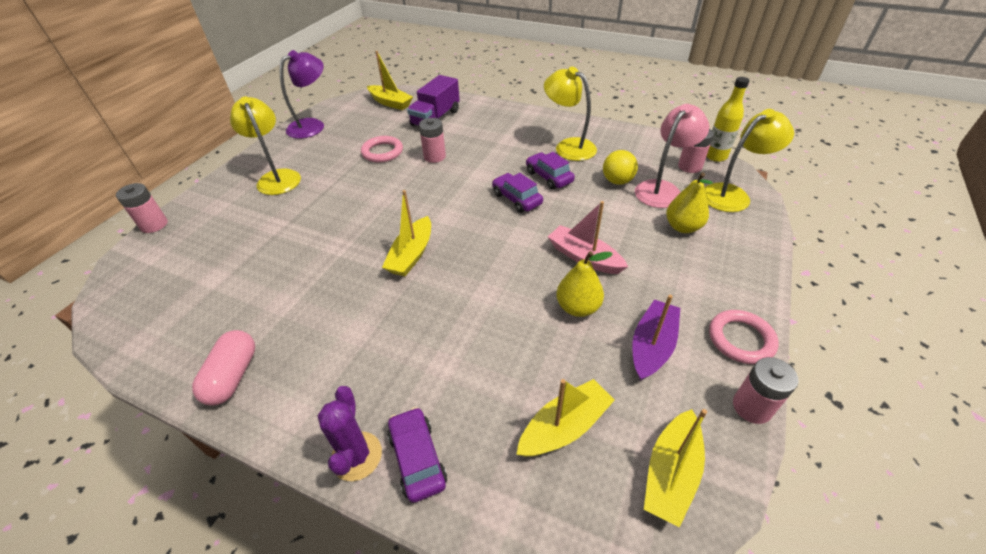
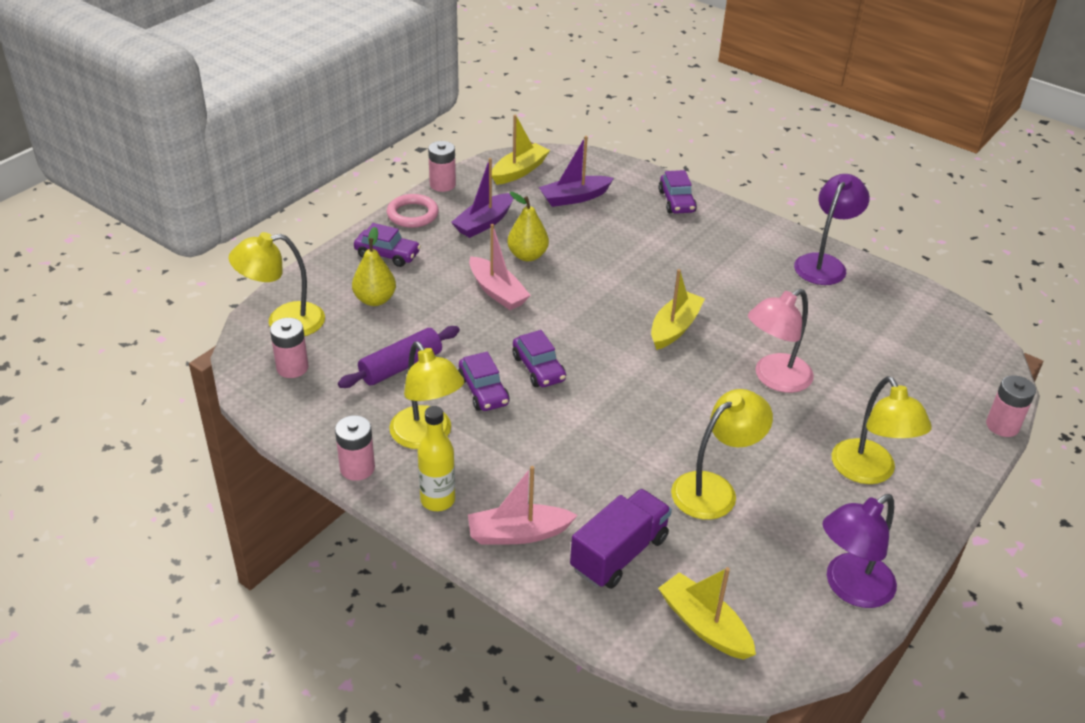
camera: 170 degrees left, 5 degrees down
(233, 376) = (824, 263): pink capsule -> purple lamp
(356, 456) = (717, 209): purple cactus -> none
(382, 152) = (714, 489): pink ring -> yellow lamp
(434, 156) = (632, 461): pink battery -> pink battery (357, 468)
(492, 116) = (518, 534): none -> pink boat
(564, 427) = (574, 198): yellow boat -> purple boat
(617, 181) = (401, 366): yellow ball -> purple rolling pin
(662, 189) = (356, 345): pink lamp -> pink lamp (774, 379)
(715, 156) = (243, 375): yellow bottle -> yellow bottle (437, 500)
(716, 276) = (387, 254): none -> purple car

